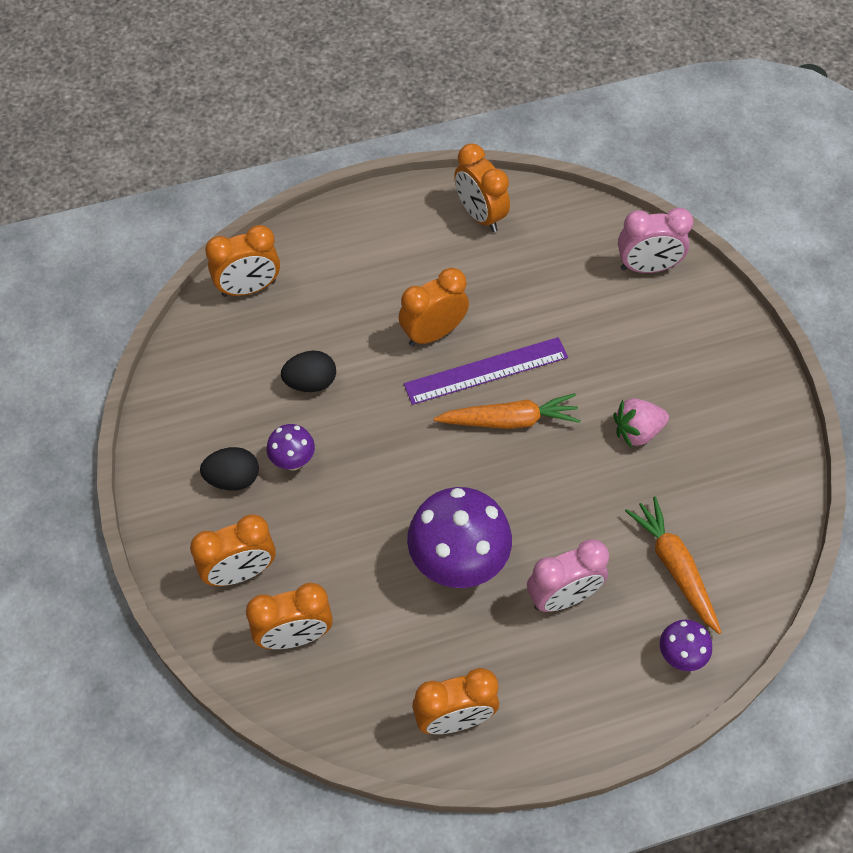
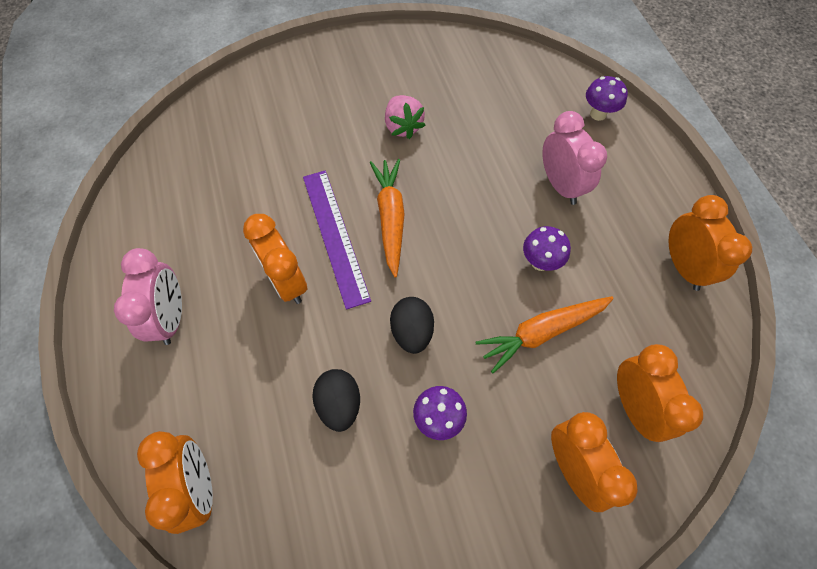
camera: 90 degrees left, 5 degrees up
(233, 479) = (462, 485): black egg -> black egg (412, 332)
(458, 564) = (540, 262): purple mushroom -> purple mushroom, size x0.49
(480, 215) = (144, 237): orange clock -> none
(647, 267) = (234, 108): pink clock -> pink clock (171, 317)
(674, 567) = (525, 112): orange carrot -> orange carrot (541, 332)

